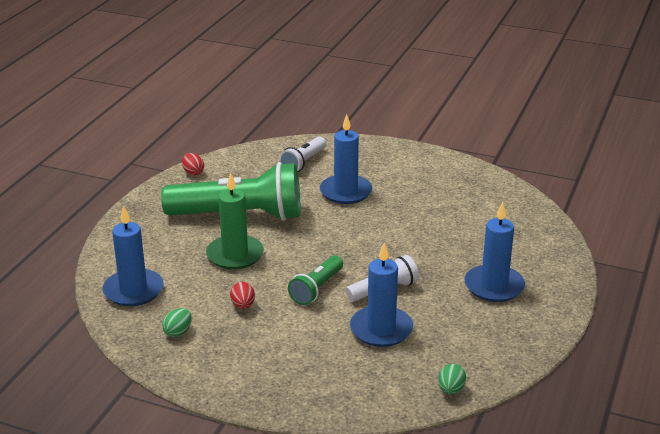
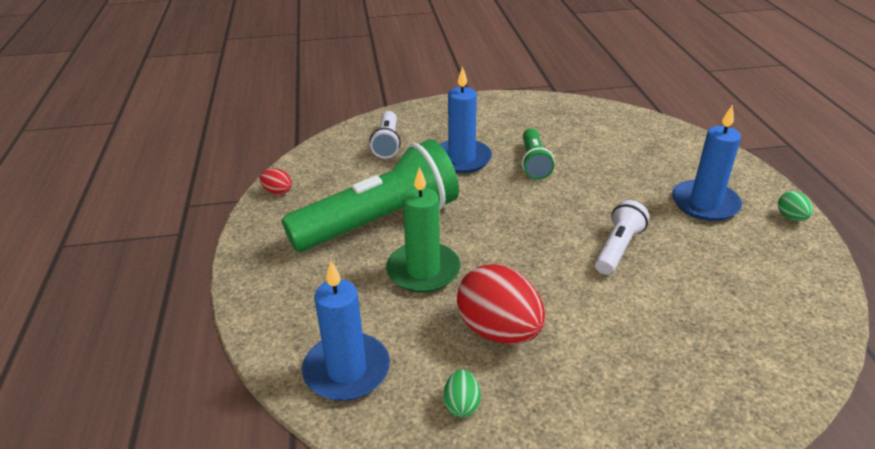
camera: 30 degrees left, 5 degrees up
(243, 305) = (499, 331): red egg -> red egg, size x2.18
(317, 289) = (553, 275): green flashlight -> green flashlight (534, 163)
(381, 329) = (669, 295): blue candle -> none
(451, 390) = (816, 335): green egg -> green egg (791, 217)

